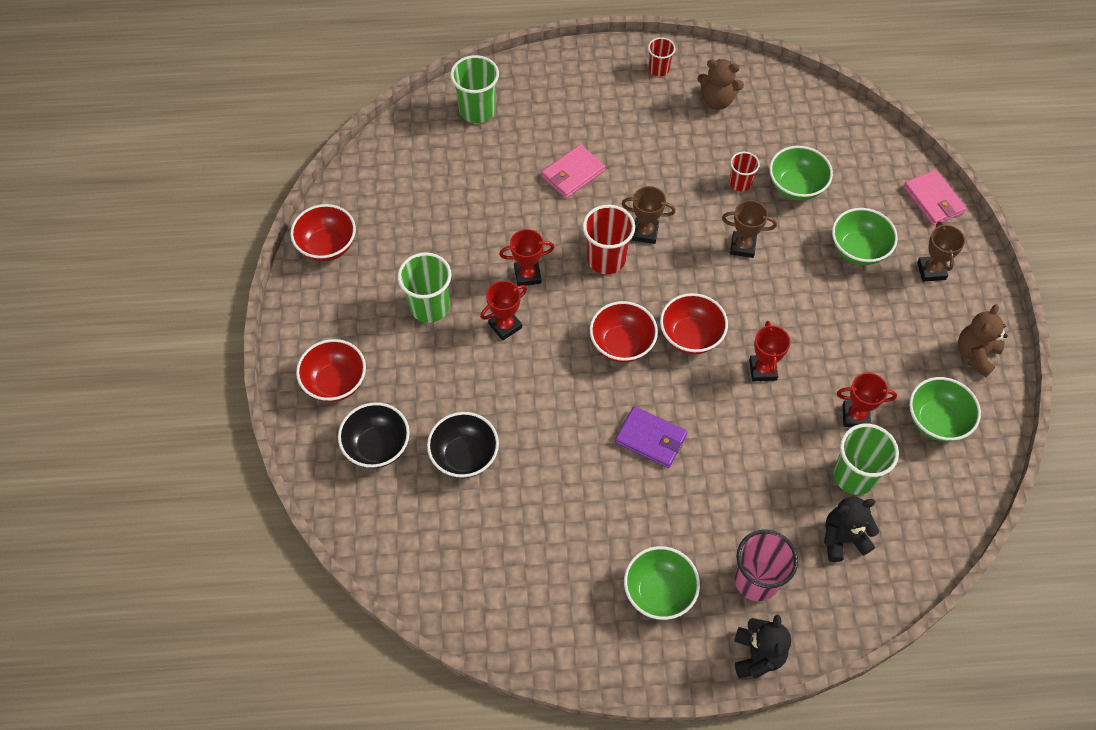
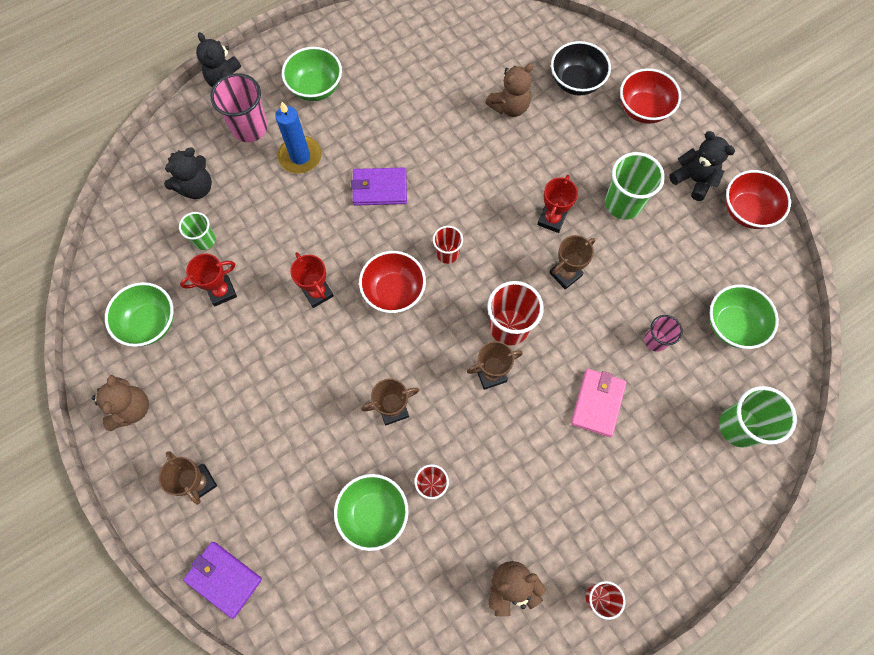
camera: 150 degrees right, 10 degrees up
(348, 294) = (693, 180): none -> black teddy bear
(464, 456) = (509, 107): black bowl -> brown teddy bear
(492, 192) = (655, 340): none -> pink cup
(527, 275) = (565, 274): red trophy -> brown trophy
(622, 344) = (447, 253): red bowl -> red cup
(716, 516) = (300, 156): none -> blue candle
(854, 476) = (205, 240): green cup -> green cup, size x0.59
(858, 250) = (280, 468): green bowl -> green bowl (732, 325)
(933, 200) = (224, 578): pink wallet -> purple wallet

